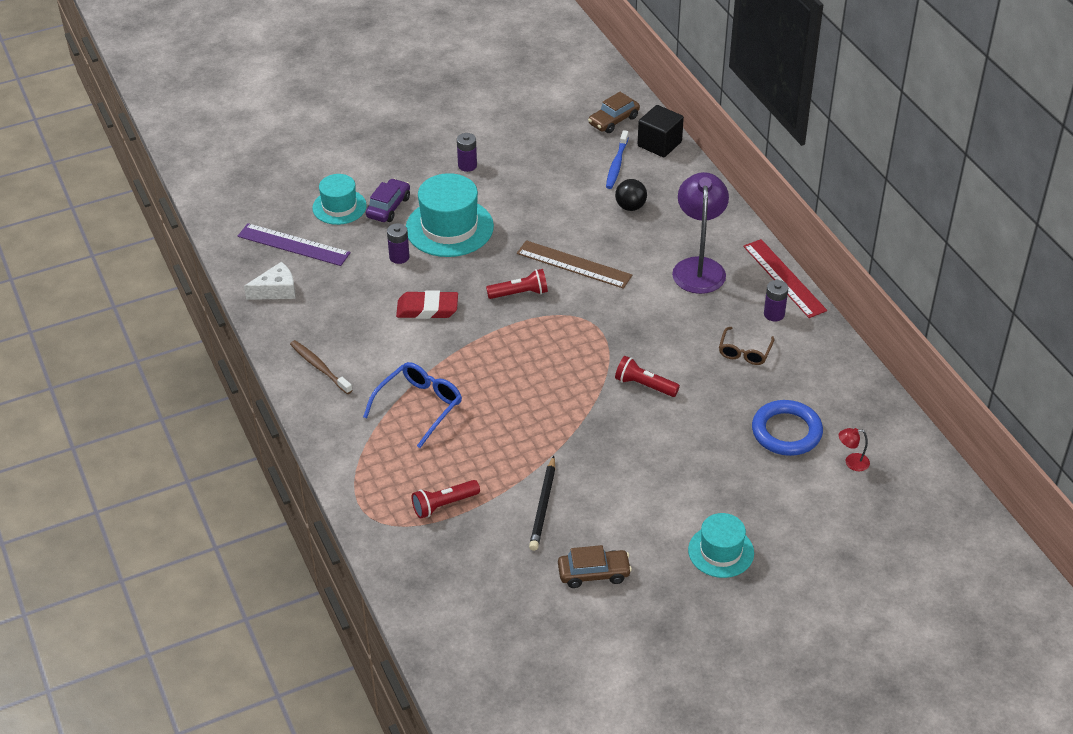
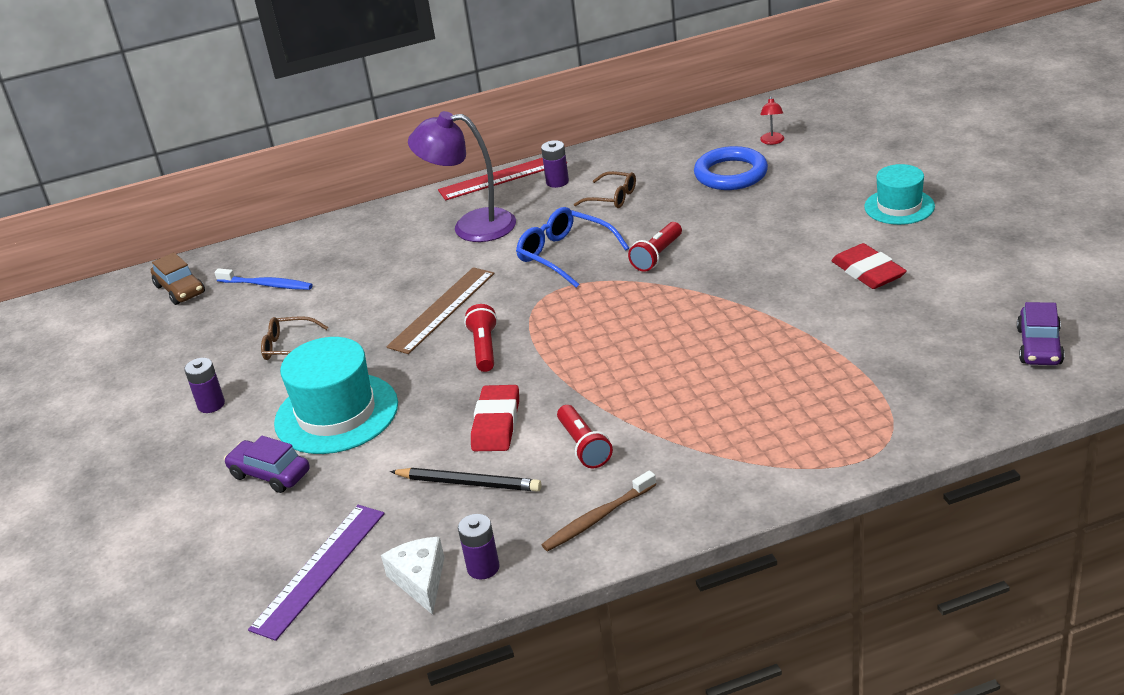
camera: 80 degrees left, 10 degrees down
(339, 207) = (248, 526): turquoise hat -> none
(399, 257) = (383, 456): purple battery -> purple battery (483, 568)
(420, 406) = (681, 419): blue glasses -> blue glasses (564, 255)
(444, 505) = (854, 389): red flashlight -> red flashlight (584, 446)
(487, 626) = (1039, 346): none -> purple car
(532, 190) = (288, 347): none -> brown glasses
(543, 506) = (848, 316): black pencil -> black pencil (469, 483)
(594, 573) = (944, 279): brown car -> none
(609, 522) = (868, 272): none -> red eraser
(630, 207) = (350, 273): black ball -> none
(659, 144) = (243, 256): black cube -> none

